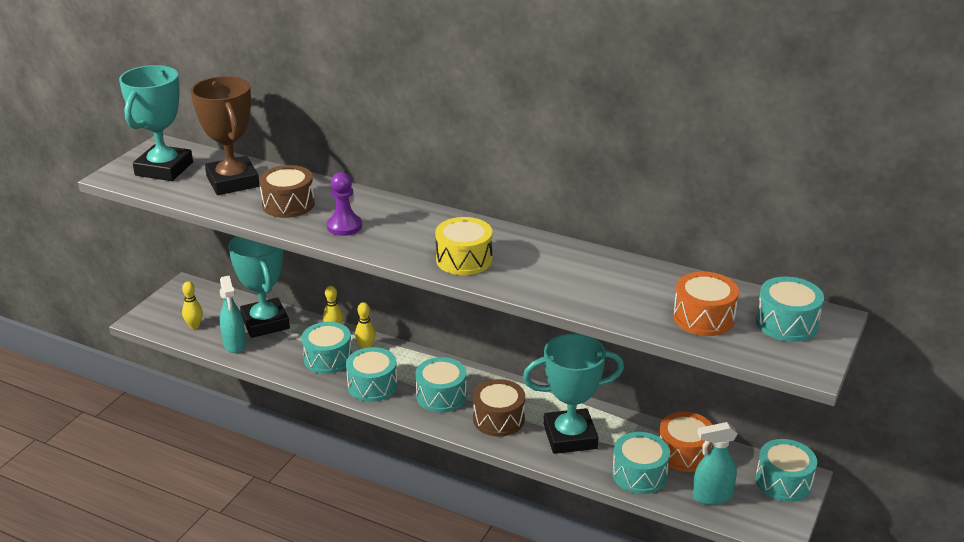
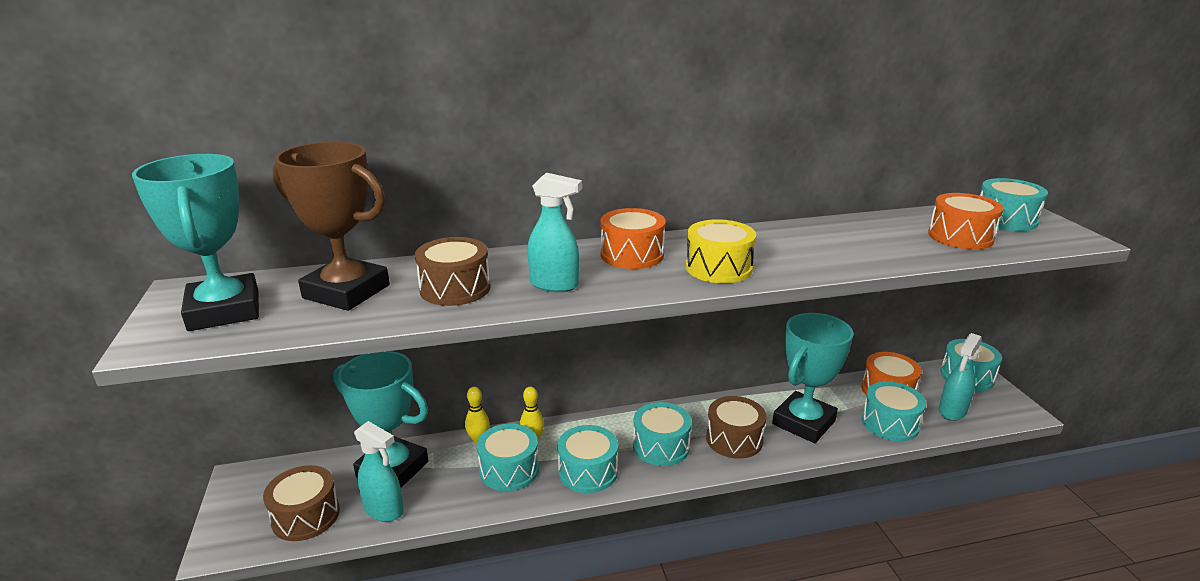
camera: 40 degrees left, 5 degrees down
(194, 326) = (306, 516): yellow bowling pin -> brown drum
(344, 226) = (555, 285): purple pawn -> turquoise spray bottle
(428, 225) = (632, 255): none -> orange drum

